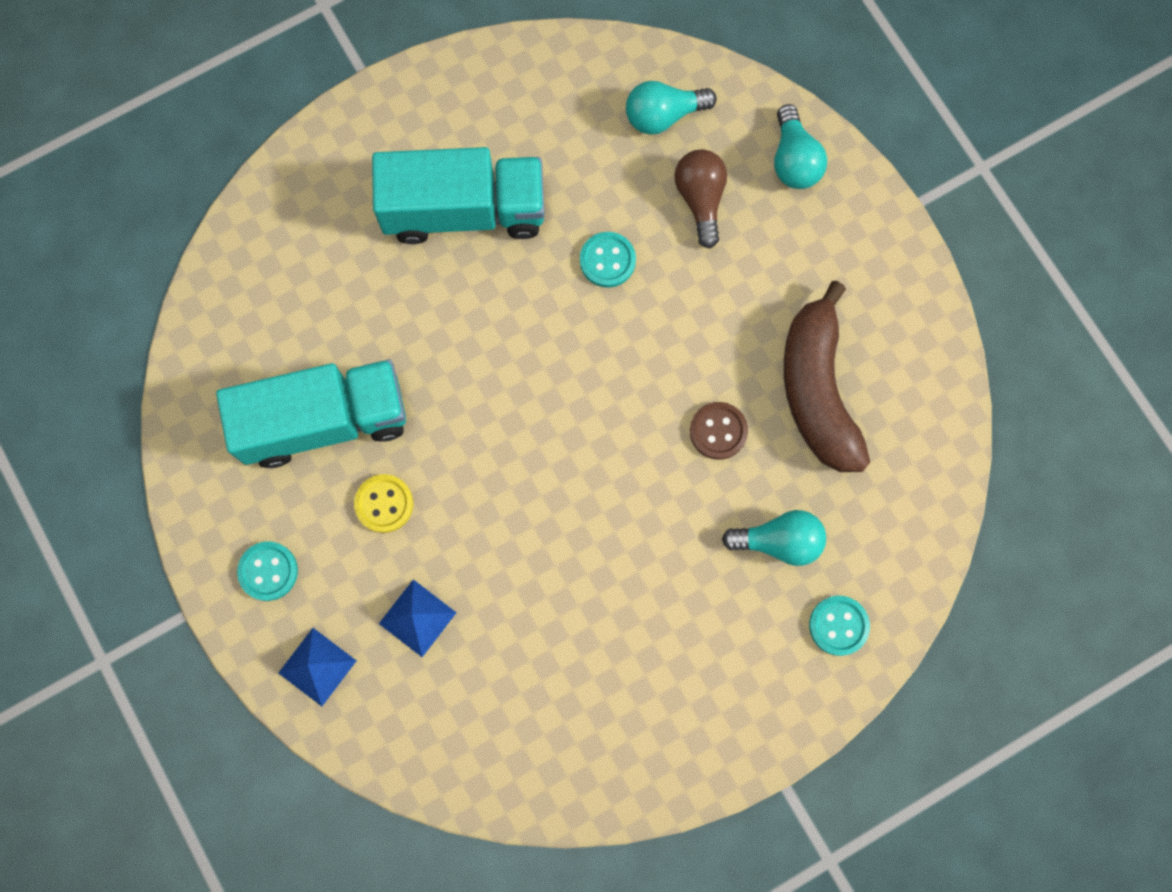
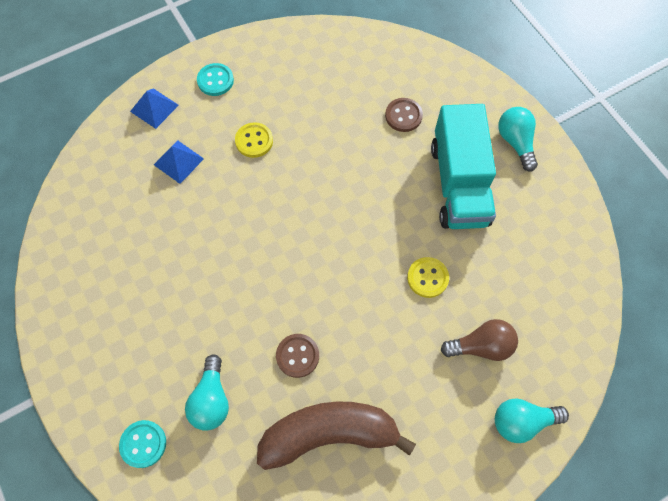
camera: 90 degrees right, 10 degrees down
(324, 421) = (309, 106): turquoise truck -> none
(347, 281) = (403, 116): none -> brown button
(607, 260) = (427, 278): turquoise button -> yellow button
(663, 115) = (547, 319): turquoise light bulb -> turquoise light bulb (515, 142)

